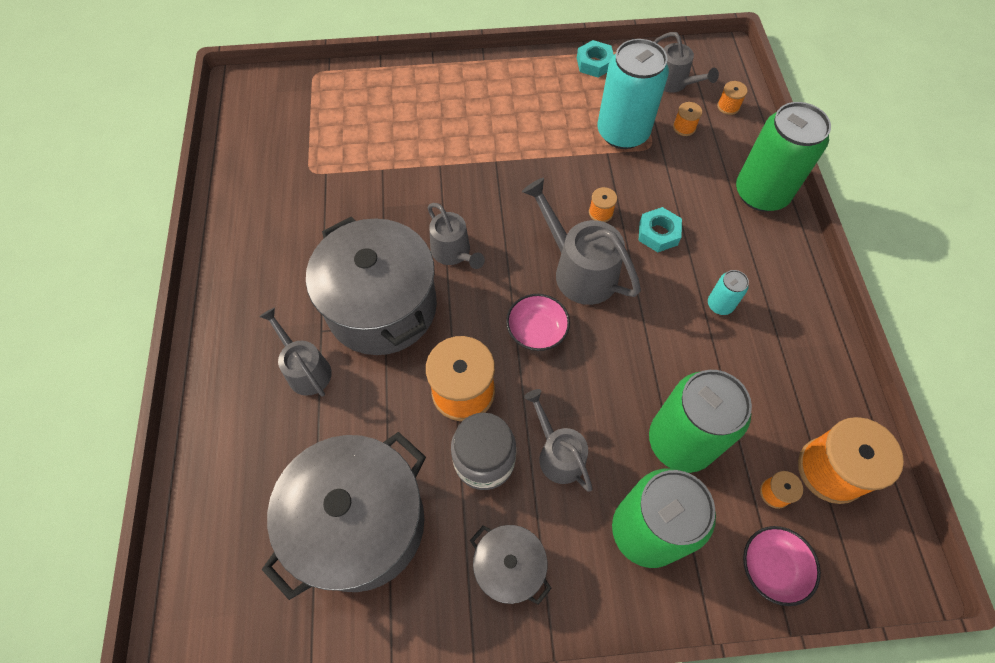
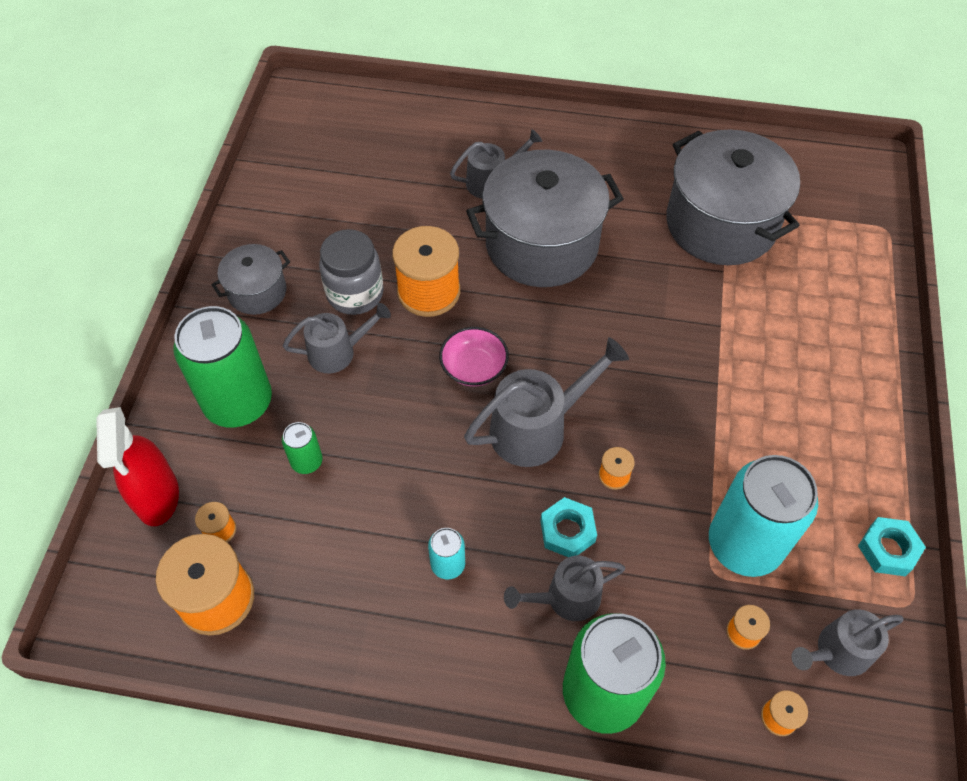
camera: 105 degrees right, 5 degrees down
(360, 523) = (338, 201): grey pot -> grey pot (721, 224)
(454, 253) = (591, 315): grey watering can -> grey watering can (566, 598)
(680, 441) = (307, 461): green can -> green can, size x0.45
(772, 567) = (157, 496): pink bowl -> red spray bottle

